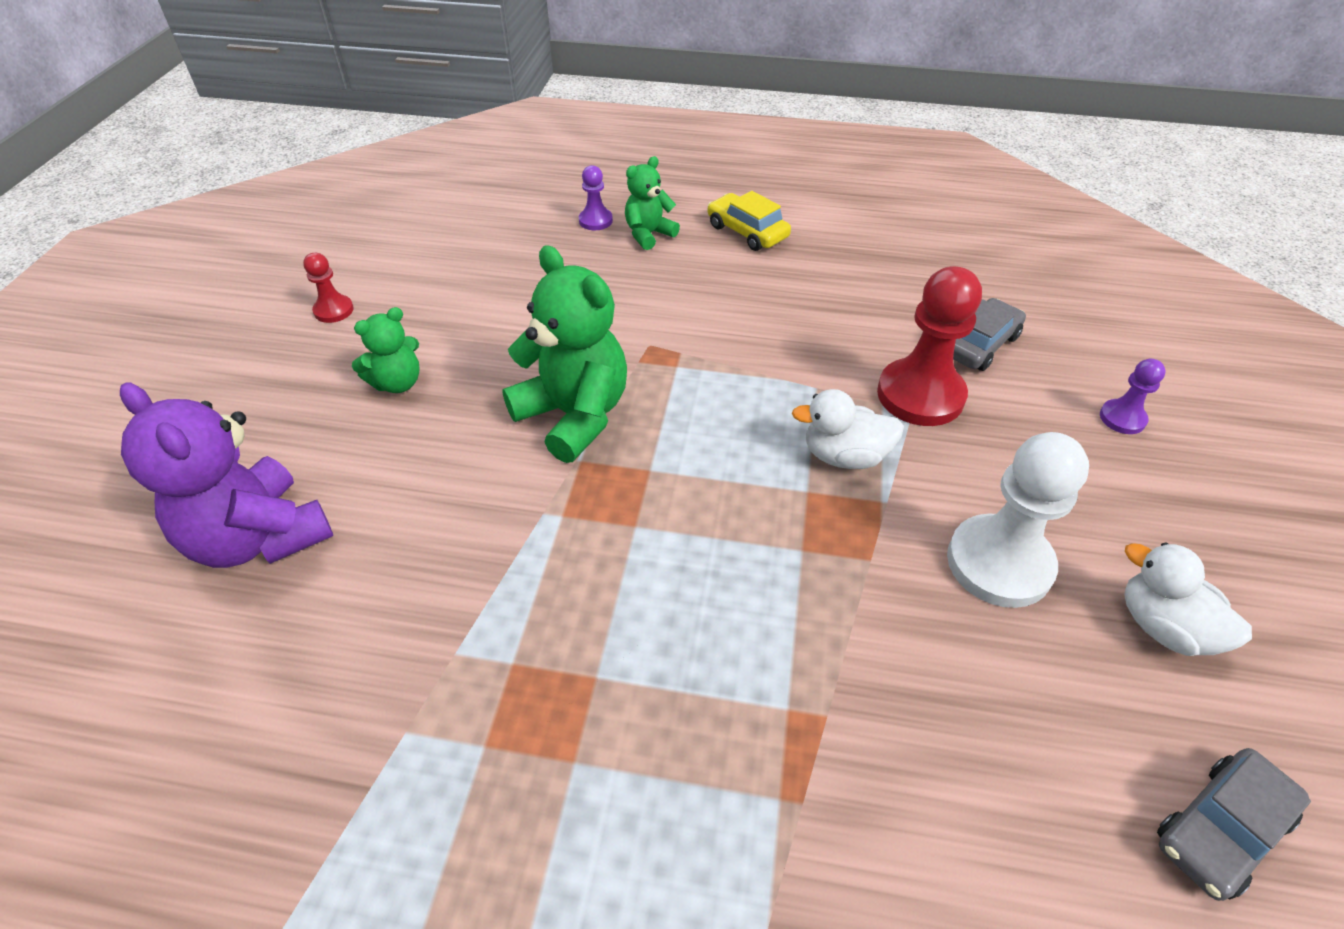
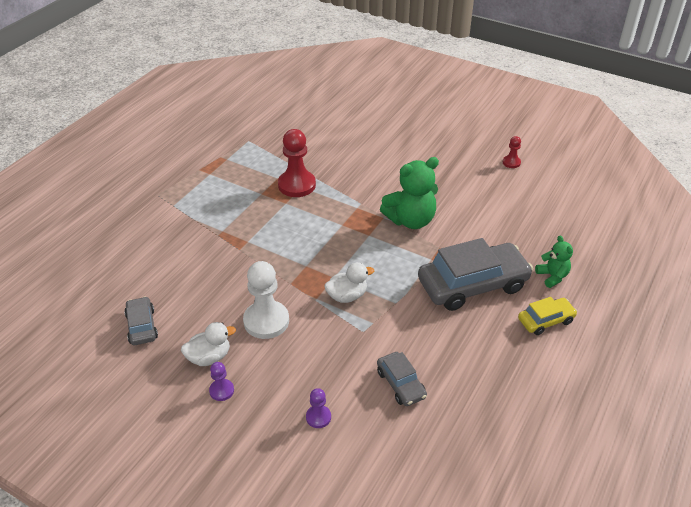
camera: 110 degrees right, 5 degrees down
(259, 537) = (383, 141): purple teddy bear -> none
(397, 383) = (452, 176): green teddy bear -> none
(595, 221) = (572, 258): purple pawn -> purple pawn (221, 390)
(715, 307) = (472, 285): none -> grey car
(844, 456) = (347, 296): white duck -> white duck turned 45 degrees clockwise
(920, 395) = (373, 340): red pawn -> red pawn (297, 185)

